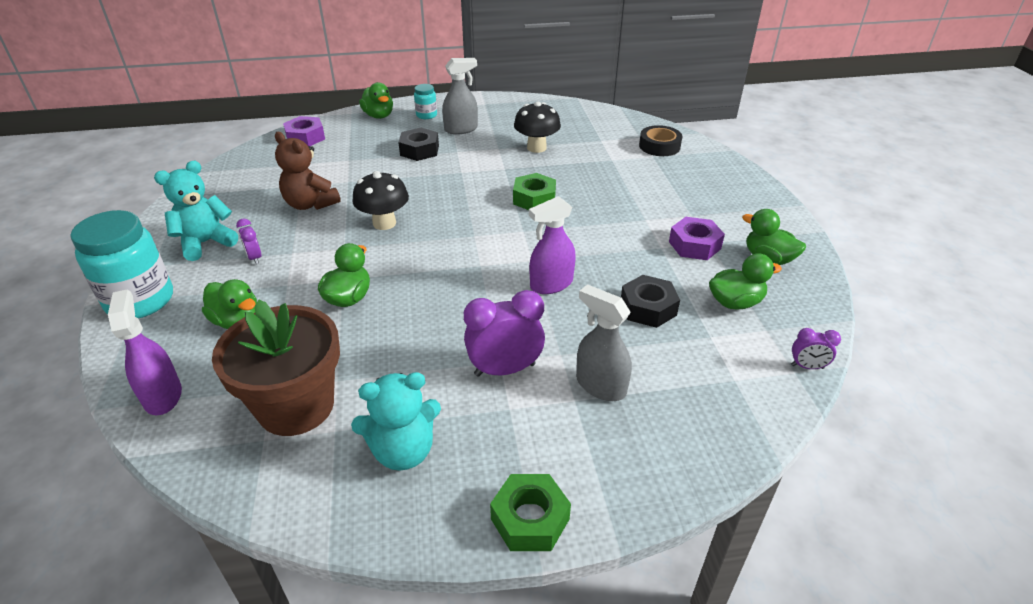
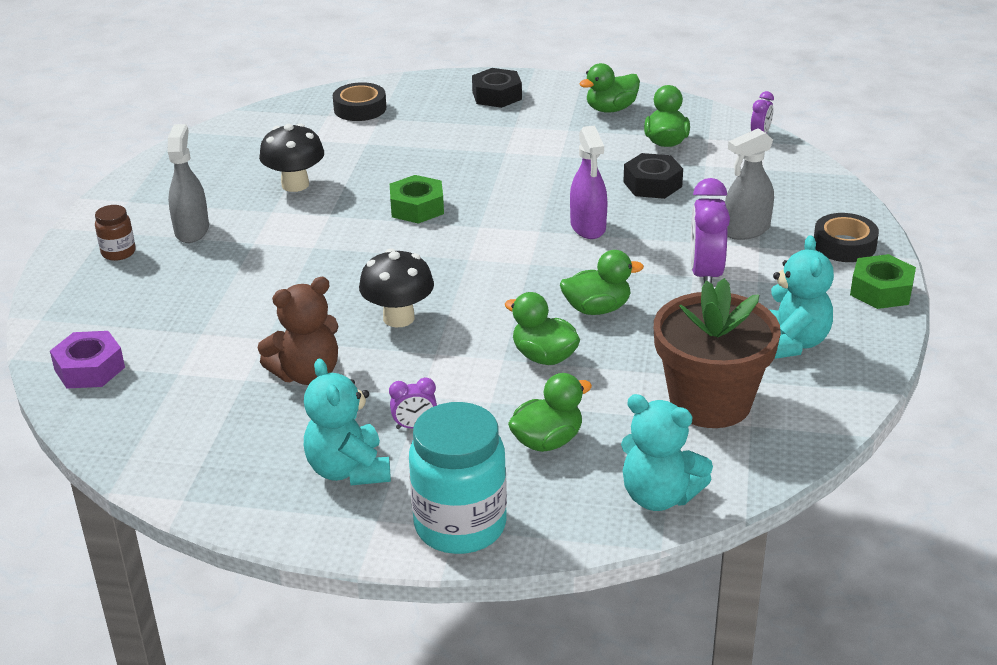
camera: 70 degrees left, 5 degrees down
(163, 396) = (659, 496): purple spray bottle -> turquoise teddy bear
(379, 116) = (78, 294): green duck -> green duck (597, 309)
(419, 150) = (225, 271): black nut -> black nut (497, 95)
(426, 115) = (118, 252): turquoise jar -> brown jar
(612, 472) = (844, 245): none -> black tape
(694, 245) = (568, 138): purple nut -> none

